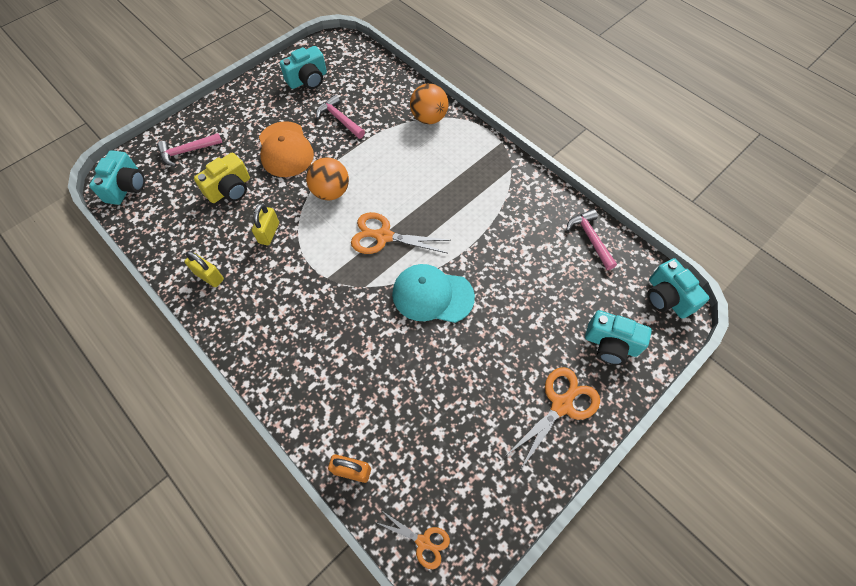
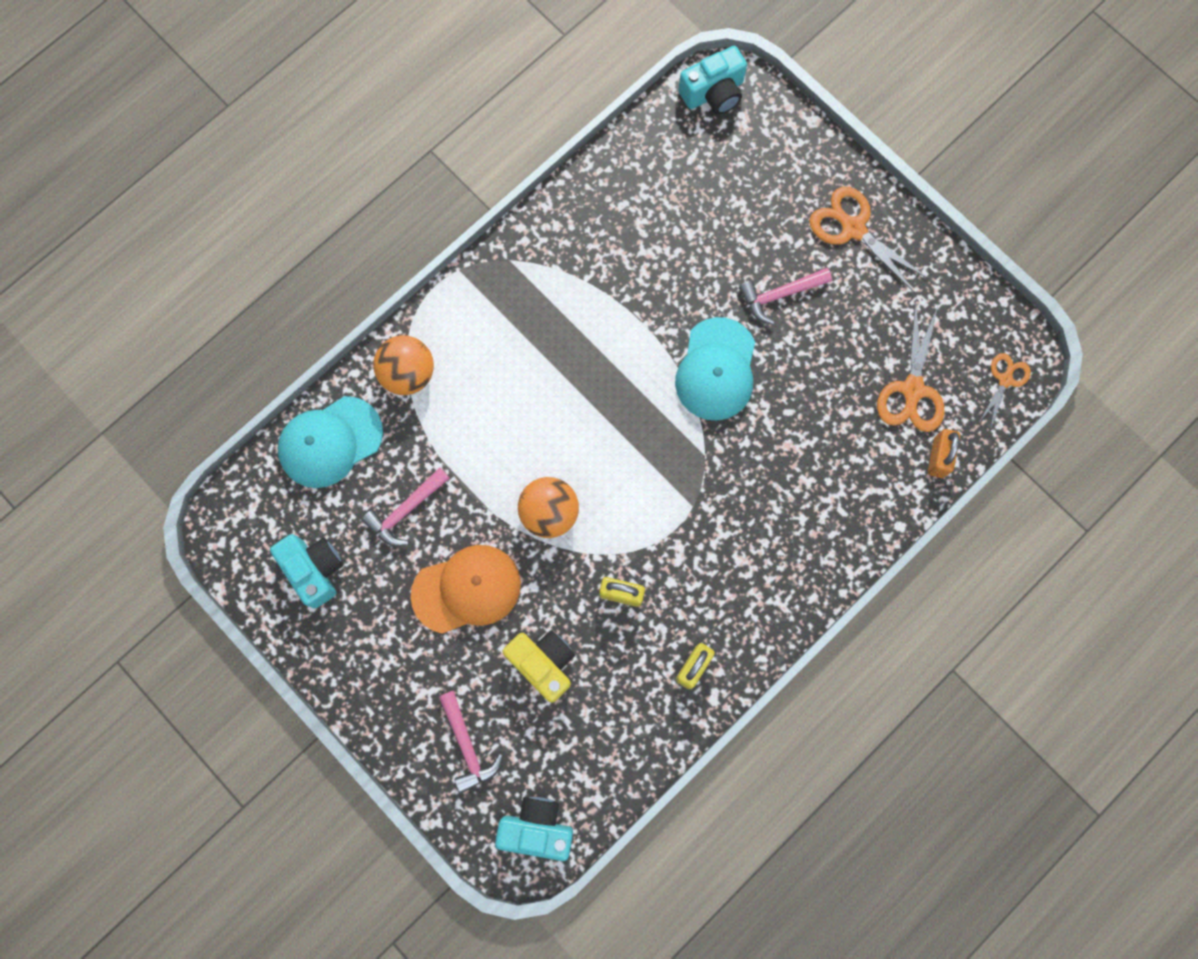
camera: 90 degrees left, 15 degrees up
(383, 236) = (626, 435): orange scissors -> orange scissors (912, 391)
(385, 84) = (330, 442): none -> turquoise cap
(590, 238) = (628, 169): pink hammer -> pink hammer (780, 295)
(611, 344) = (777, 166): turquoise camera -> none

